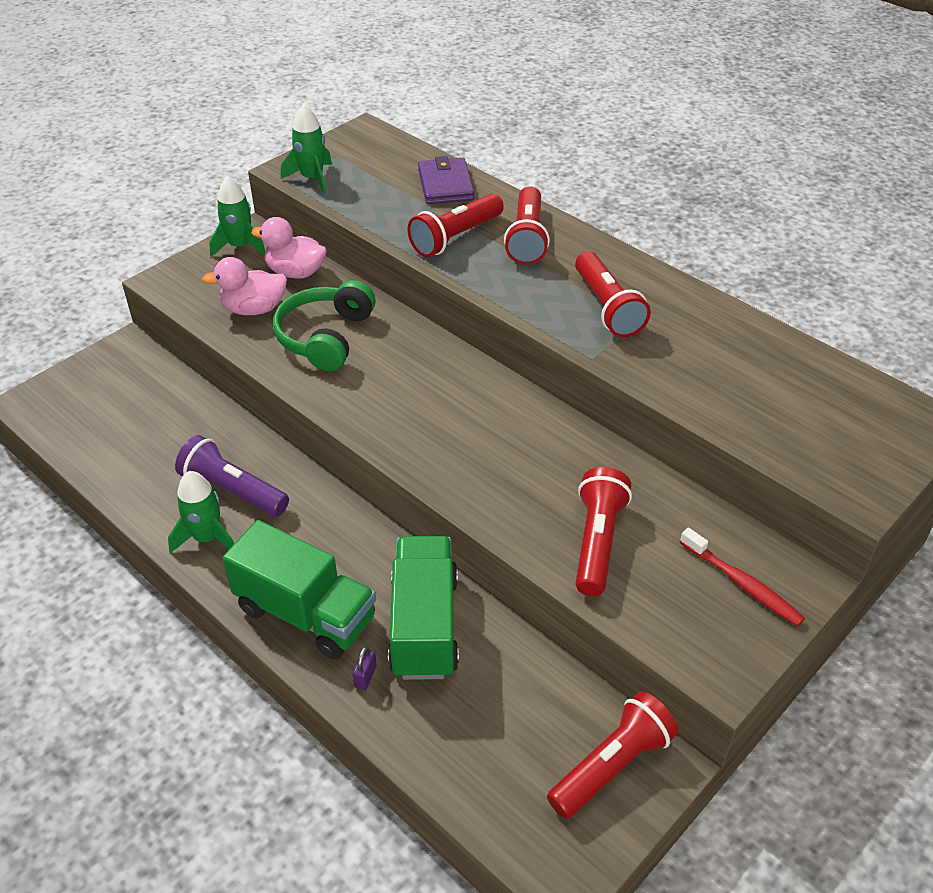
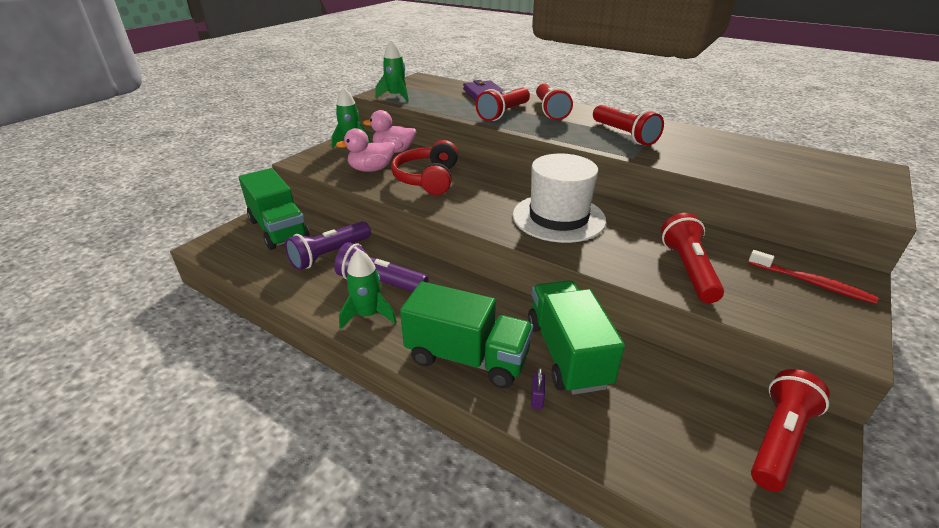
camera: 10 degrees left, 10 degrees down
(122, 384) = (279, 229): none -> green truck
(179, 437) = (329, 254): none -> purple flashlight
(325, 337) = (428, 179): green headphones -> red headphones
(474, 432) = (558, 217): none -> white hat

